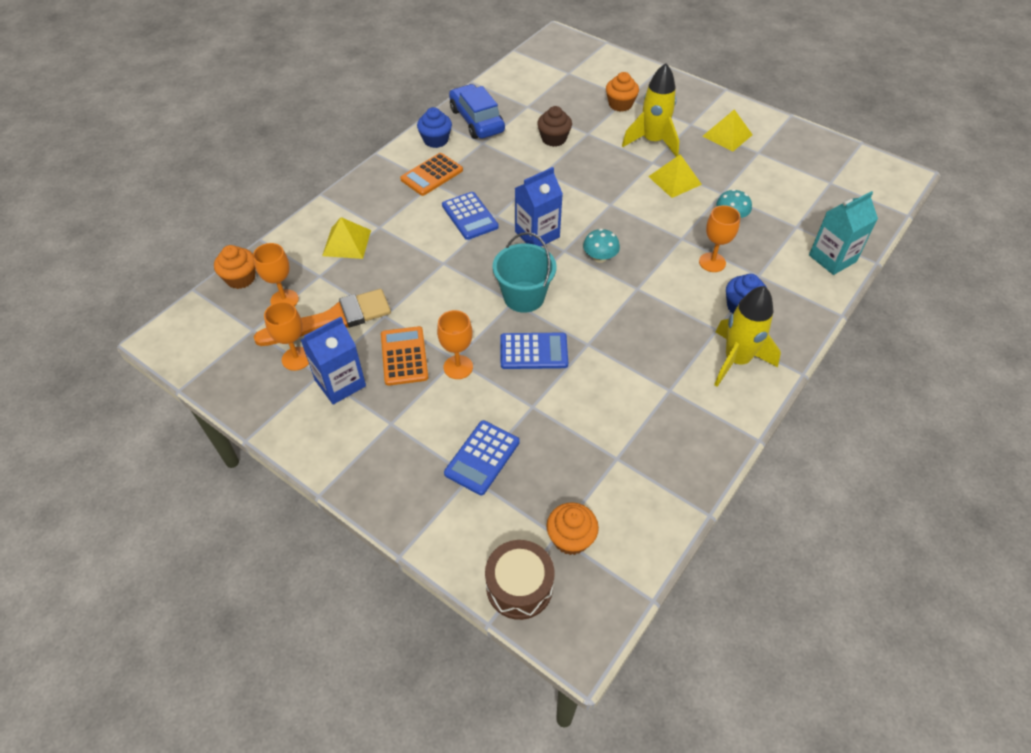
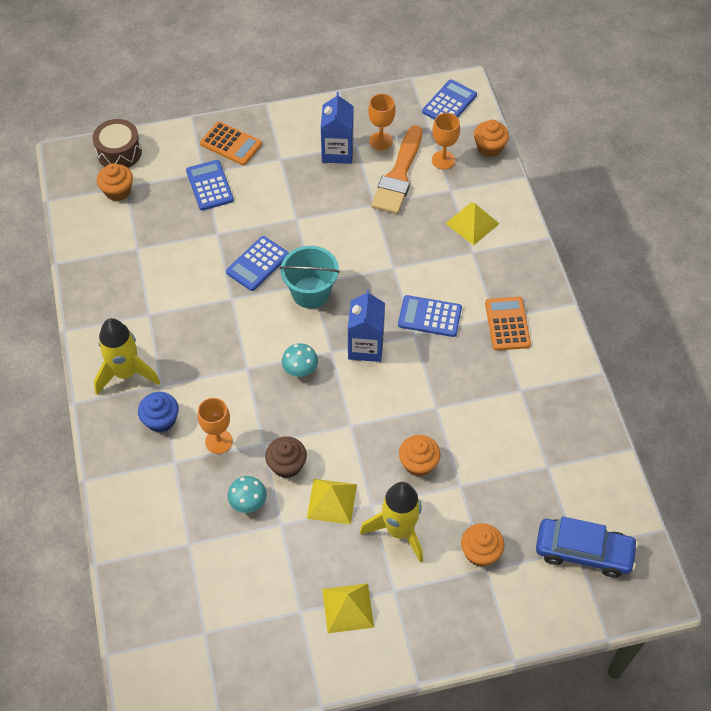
camera: 130 degrees right, 5 degrees up
(198, 338) = (449, 103): none -> blue calculator
(404, 356) = (326, 194): orange calculator -> orange calculator (231, 144)
(436, 140) = (555, 357): blue cupcake -> none
(458, 367) = (288, 216): orange goblet -> none
(477, 120) = (559, 408): blue car -> blue car (583, 552)
(554, 139) = (476, 450): brown cupcake -> brown cupcake (287, 465)
(596, 158) = (418, 463): none -> orange cupcake
(832, 258) = (133, 534): turquoise carton -> none

